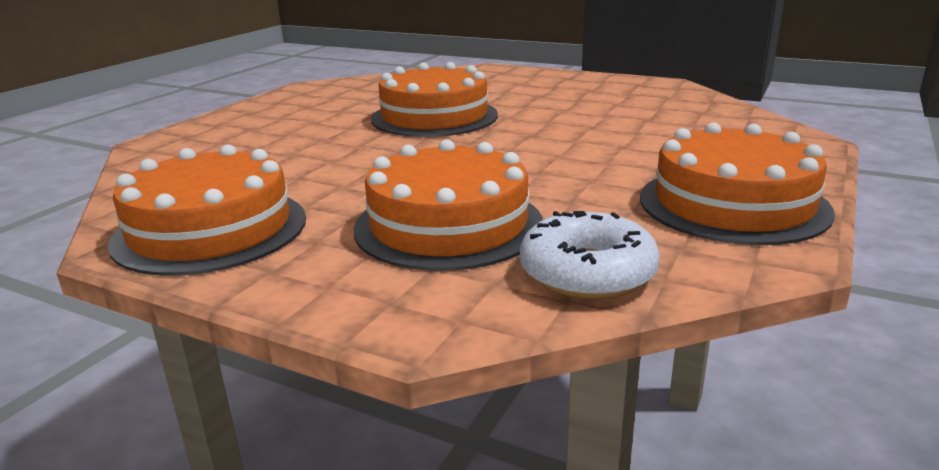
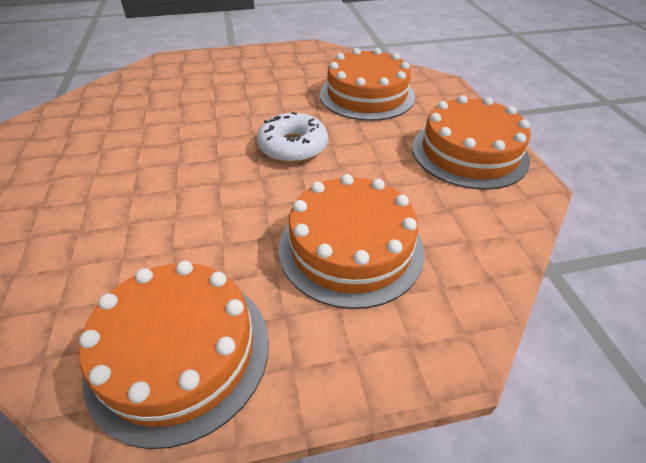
camera: 40 degrees left, 20 degrees up
(434, 117) = (194, 132): orange cake -> orange cake (367, 95)
(587, 273) = (474, 249): white donut -> white donut (293, 147)

